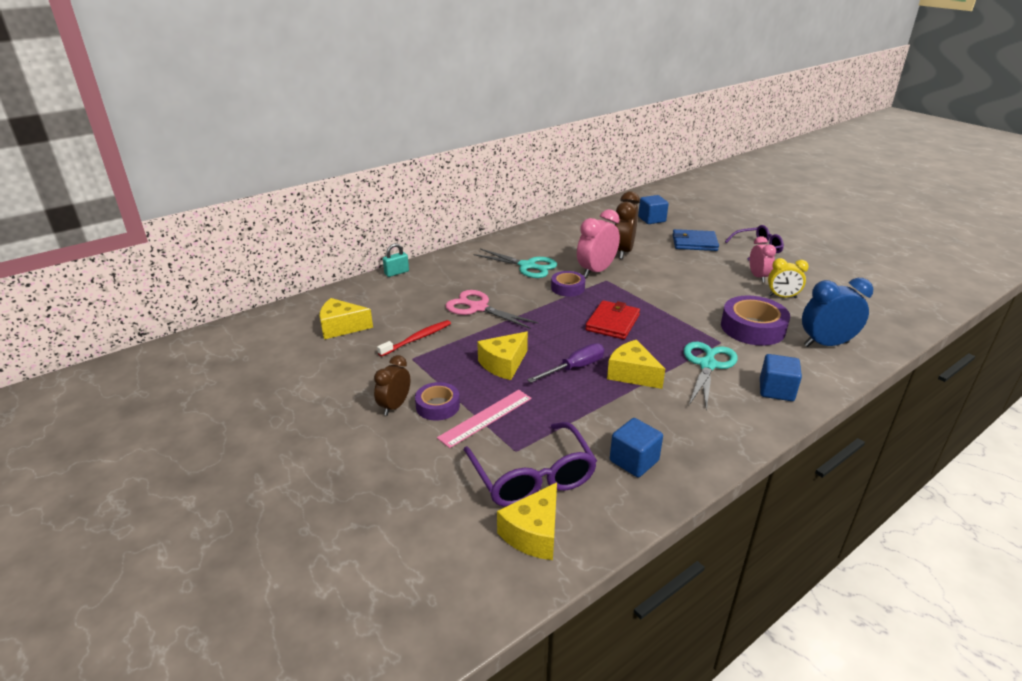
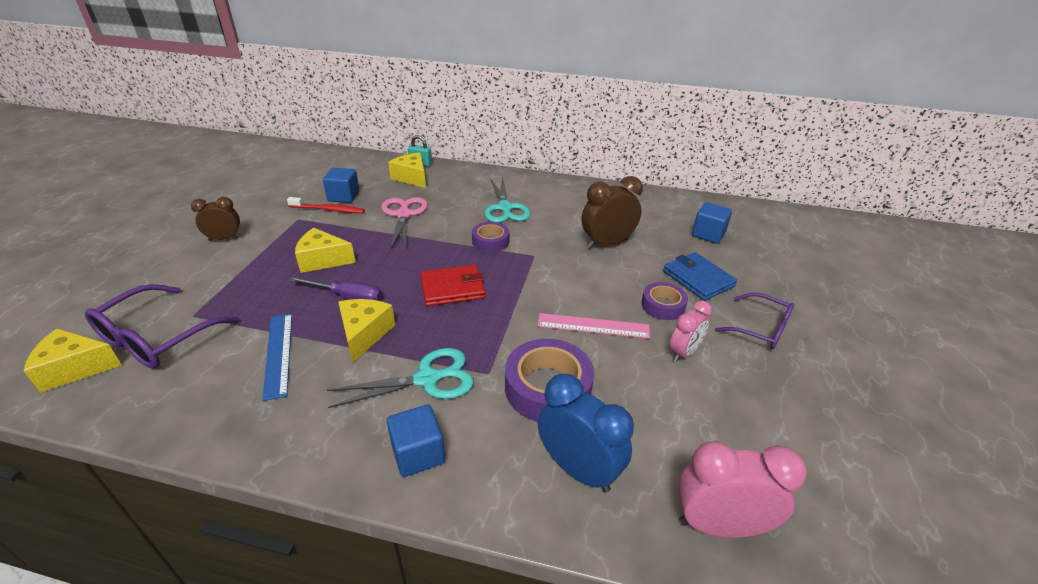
camera: 50 degrees right, 5 degrees up
(341, 327) = (317, 177): yellow cheese -> yellow cheese (411, 178)
(437, 406) = (236, 255): purple tape -> purple tape (663, 305)
(485, 417) = (233, 283): pink ruler -> pink ruler (593, 326)
(596, 271) = (543, 244): pink clock -> pink clock (719, 525)
(620, 418) = (278, 354): none -> blue ruler
(634, 461) = (209, 388): blue cube -> blue cube (344, 196)
(782, 297) = (658, 389): yellow clock -> none

